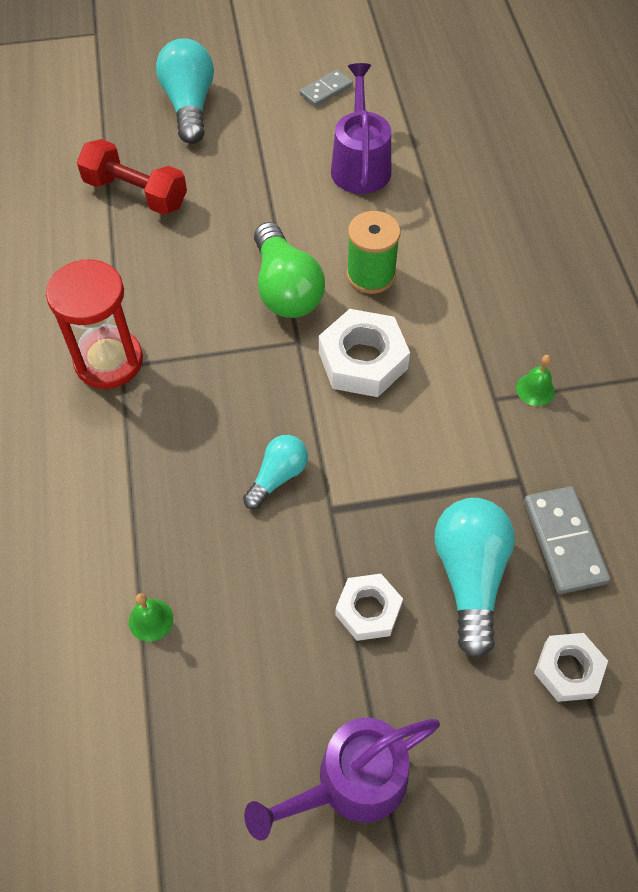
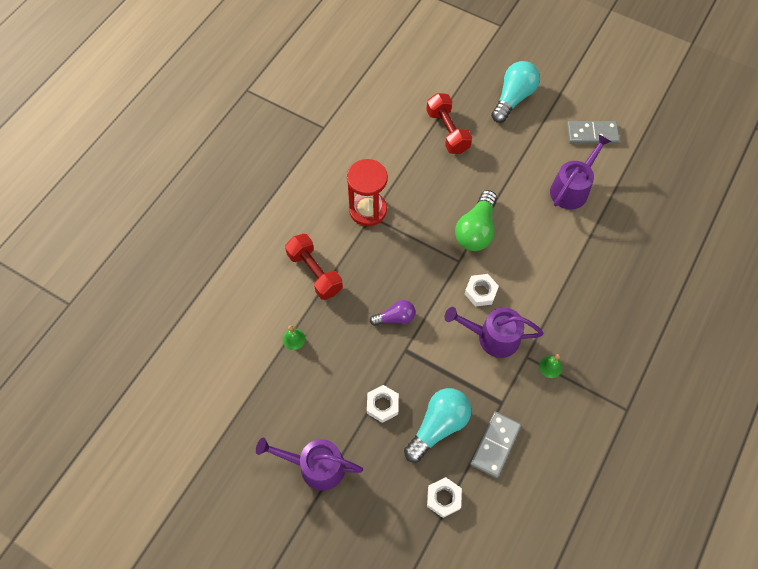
camera: 40 degrees right, 5 degrees up
(101, 500) = (315, 272): none -> red dumbbell
(278, 476) = (395, 318): turquoise light bulb -> purple light bulb
(326, 90) = (592, 134): grey domino -> grey domino, size x1.55
(362, 360) = (480, 292): white nut -> white nut, size x0.63
(371, 275) = (523, 252): green spool -> none
(431, 405) = (493, 337): none -> purple watering can

